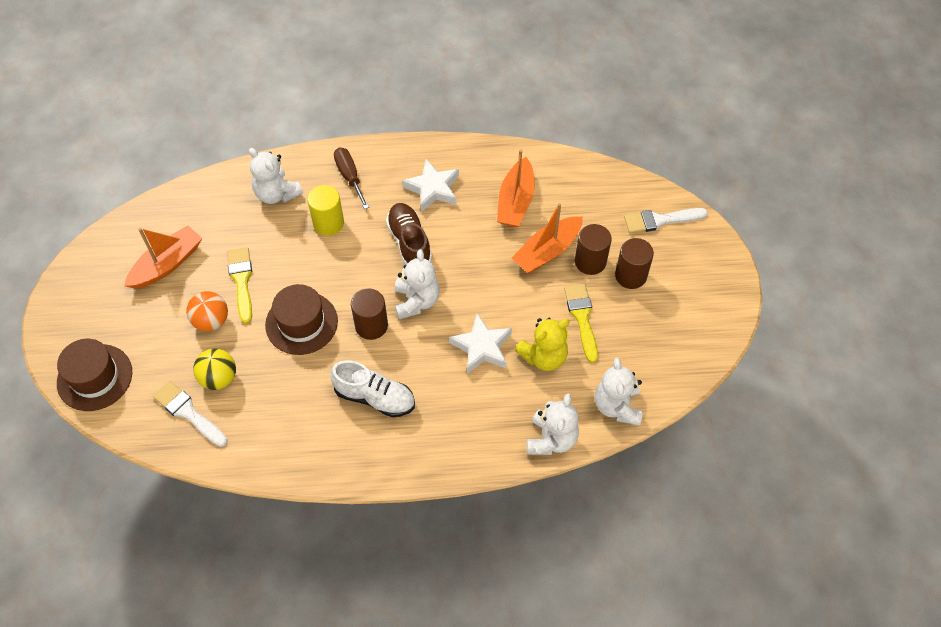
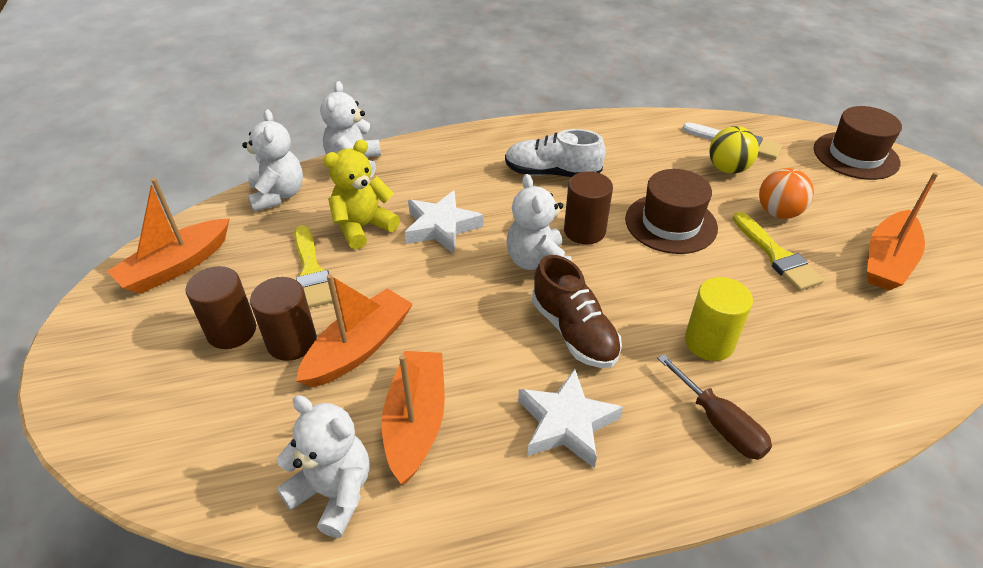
camera: 170 degrees right, 15 degrees down
(277, 194) = (818, 375): white teddy bear -> white teddy bear (333, 492)
(660, 220) = (158, 425): white brush -> none
(683, 338) = (176, 266): none -> orange boat

